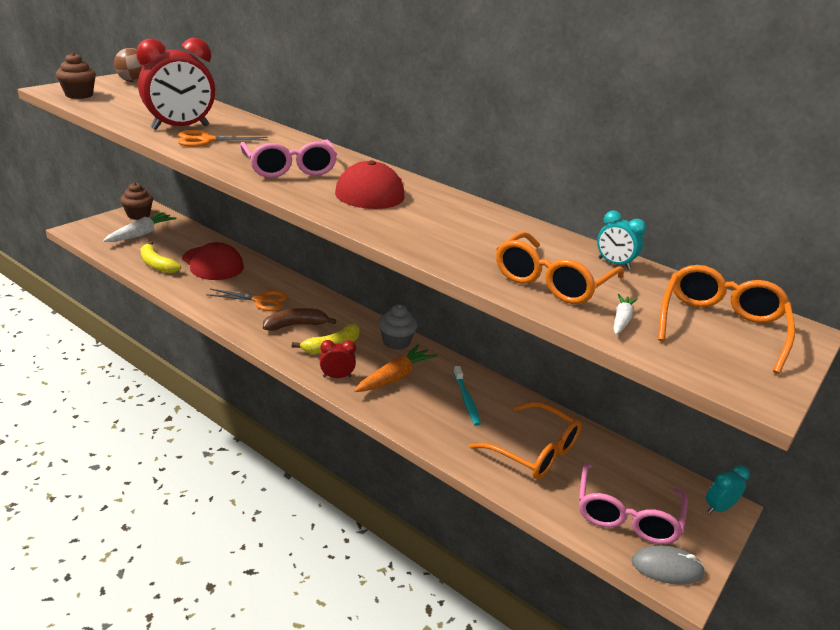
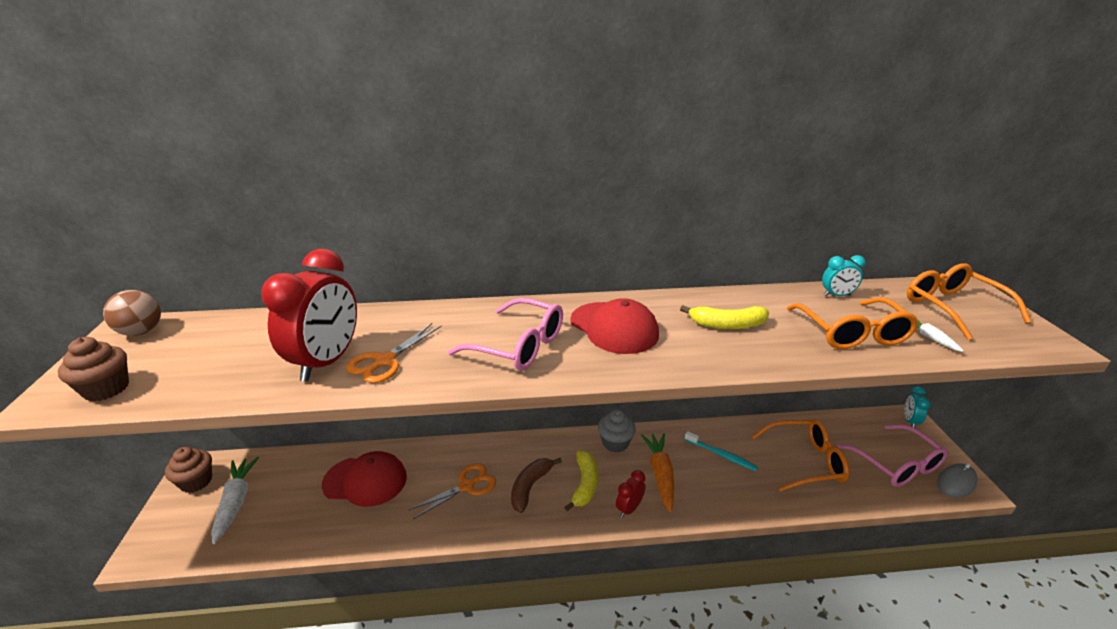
camera: 40 degrees left, 0 degrees up
(157, 264) = (310, 524): yellow banana -> yellow banana (727, 325)

